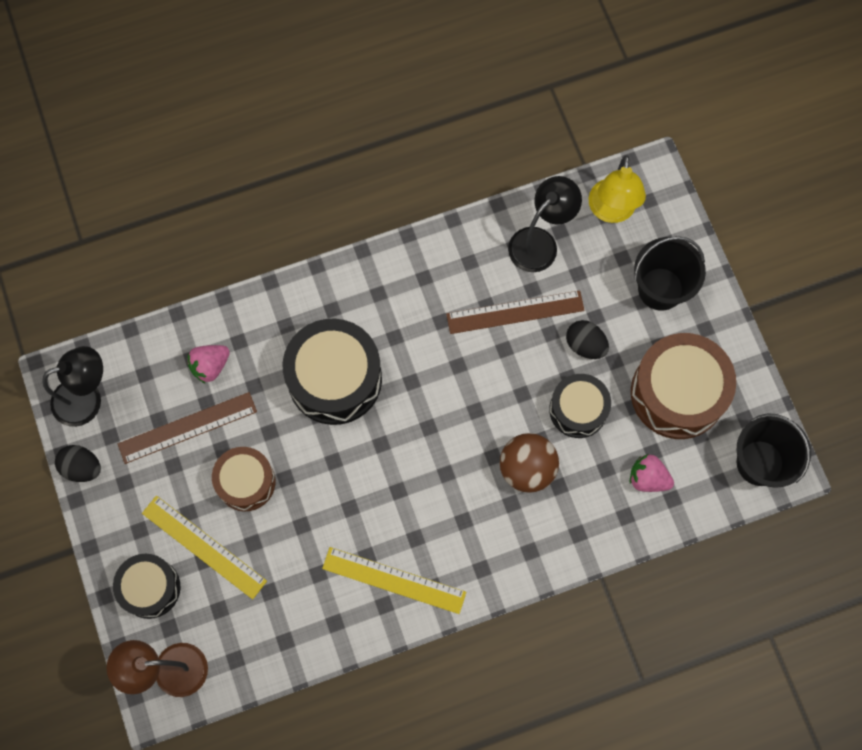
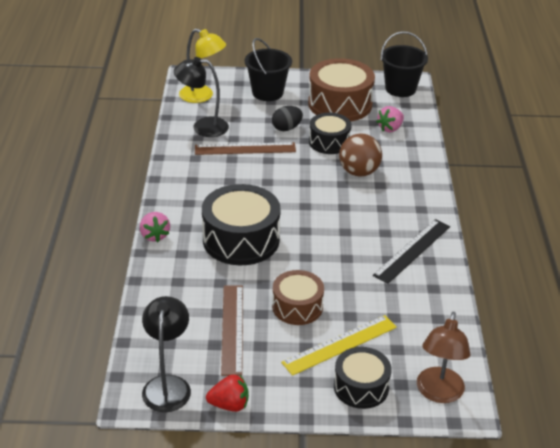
camera: 70 degrees left, 35 degrees down
(82, 467) = (229, 405): black egg -> red strawberry
(210, 366) = (188, 302): pink strawberry -> pink strawberry (154, 235)
(394, 580) = (412, 250): yellow ruler -> black ruler
(515, 312) = (245, 149): brown ruler -> brown ruler turned 75 degrees clockwise
(540, 242) = (203, 127): black lamp -> black lamp turned 60 degrees counterclockwise

